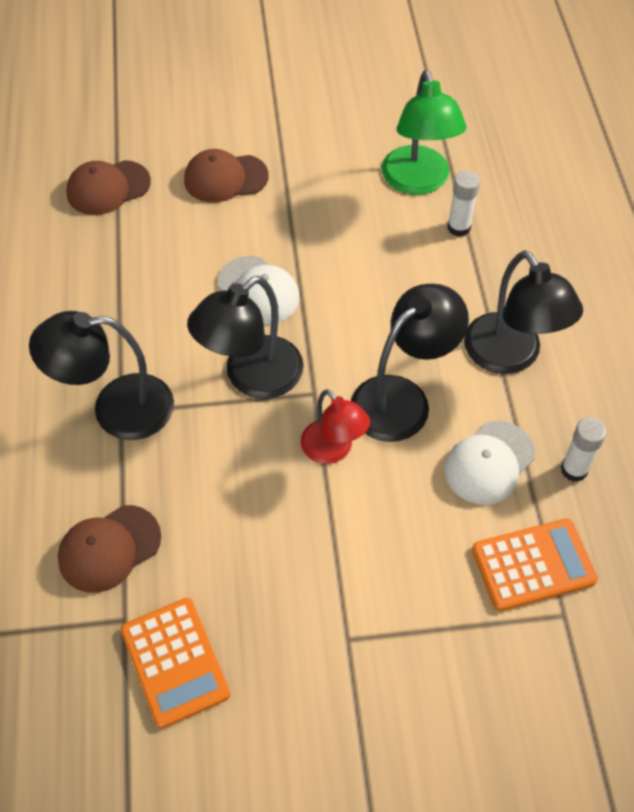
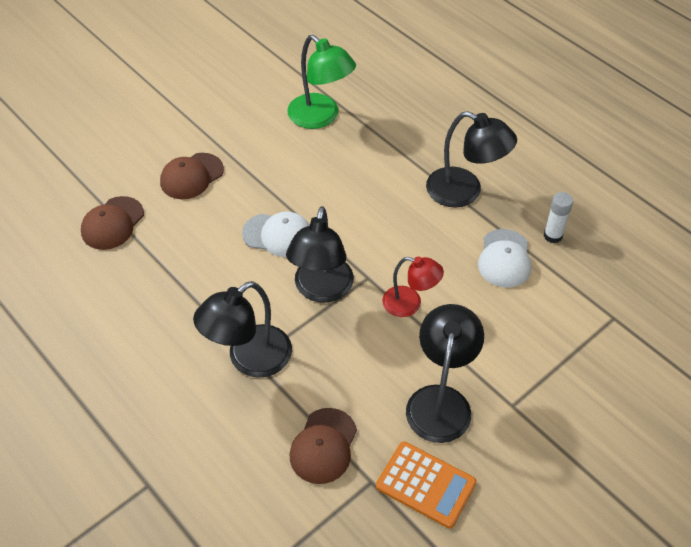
camera: 35 degrees left, 5 degrees down
(402, 398) = (423, 250): black lamp -> black lamp (440, 400)
(458, 228) = (369, 133): white glue stick -> none
(533, 565) = (576, 300): orange calculator -> none

